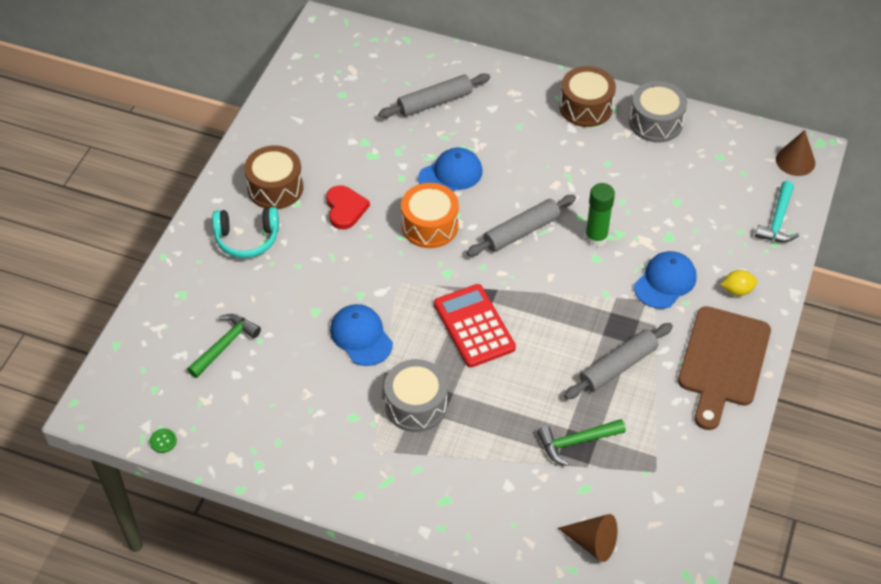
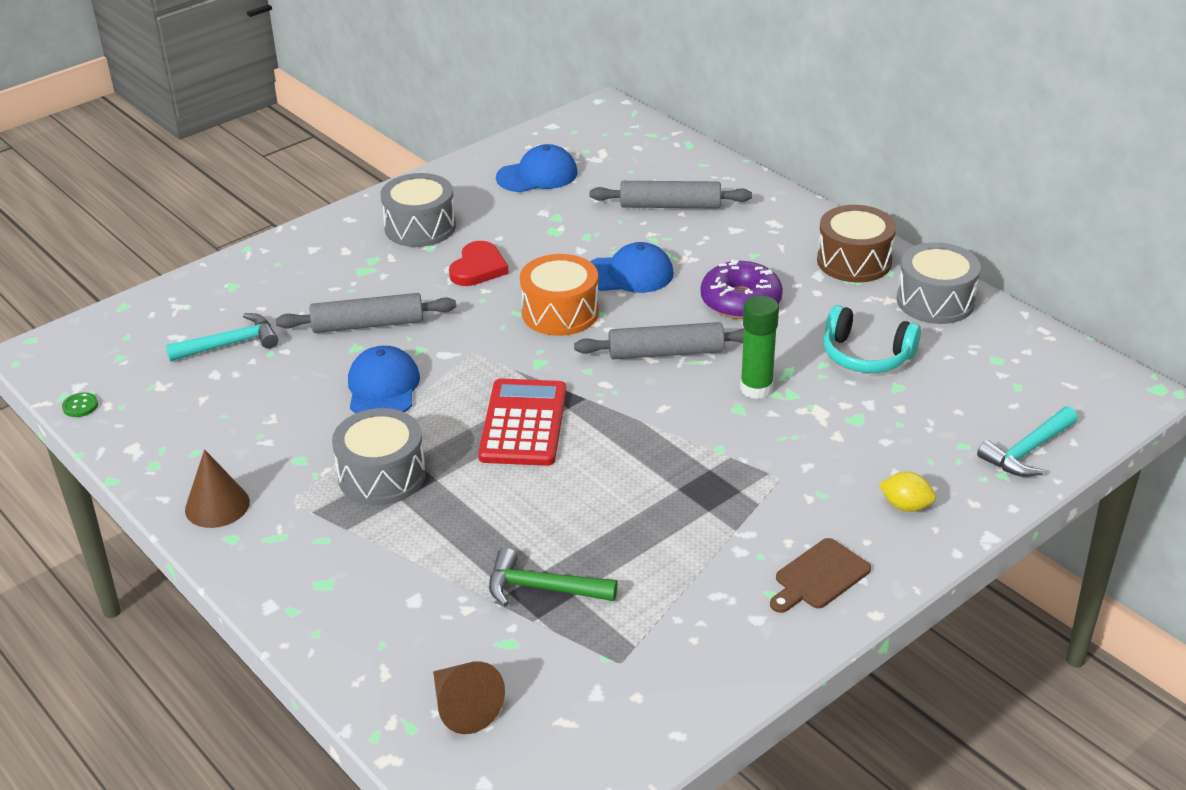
camera: 30 degrees right, 15 degrees down
(225, 345) = (231, 344): green hammer -> turquoise hammer
(247, 239) = (347, 261): turquoise headphones -> turquoise headphones (866, 355)
(275, 188) = (420, 227): brown drum -> grey drum
(538, 169) = (740, 301): none -> purple donut
(618, 366) = (669, 529): grey rolling pin -> grey rolling pin (368, 324)
(665, 282) = (811, 463): blue cap -> blue cap (537, 175)
(723, 362) = (819, 577): brown cutting board -> brown cutting board, size x0.52
(795, 161) = (1105, 396): brown cone -> brown cone (217, 505)

